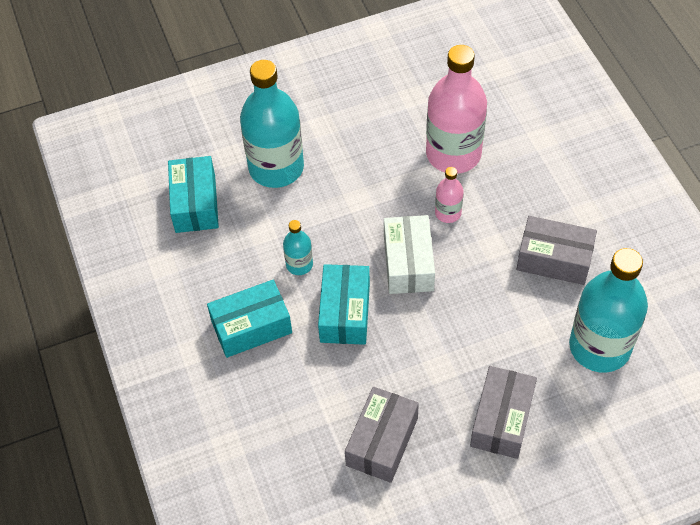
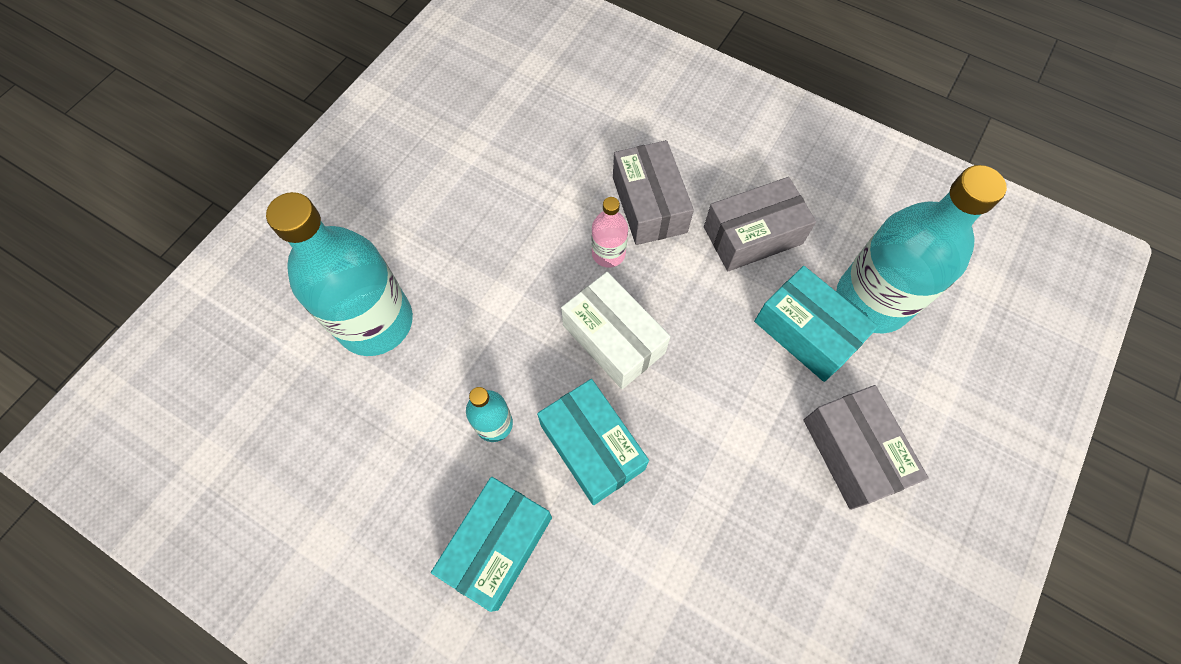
camera: 40 degrees left, 10 degrees up
(195, 203) = (307, 432): turquoise box -> turquoise box (806, 332)
(382, 441) = (758, 578): grey box -> grey box (649, 204)
(453, 154) = (561, 184): pink bottle -> none

